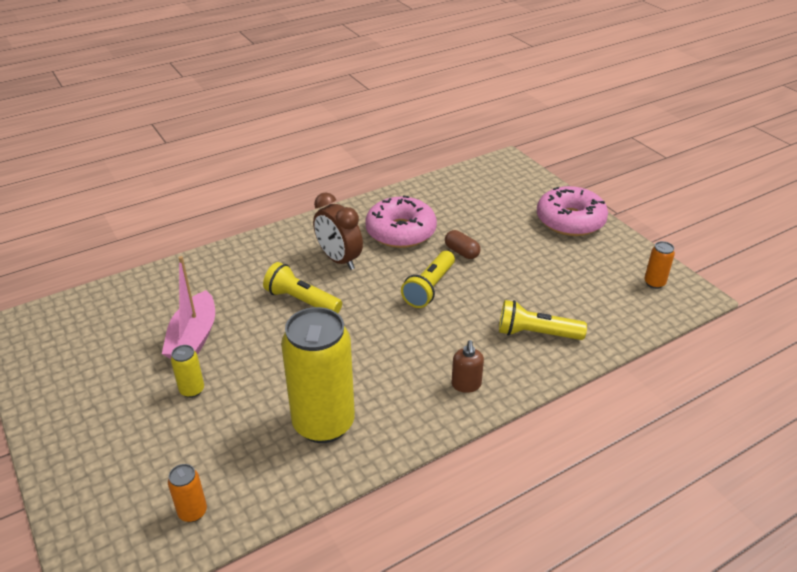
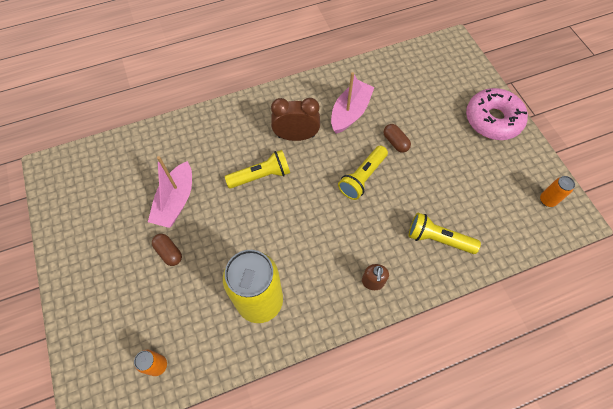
camera: 10 degrees right, 25 degrees up
(192, 390) = (169, 252): yellow can -> brown capsule
(301, 301) = (261, 175): yellow flashlight -> yellow flashlight turned 120 degrees clockwise
(339, 260) = (296, 136): brown clock -> brown clock turned 120 degrees clockwise
(400, 232) = (350, 112): pink donut -> pink boat

